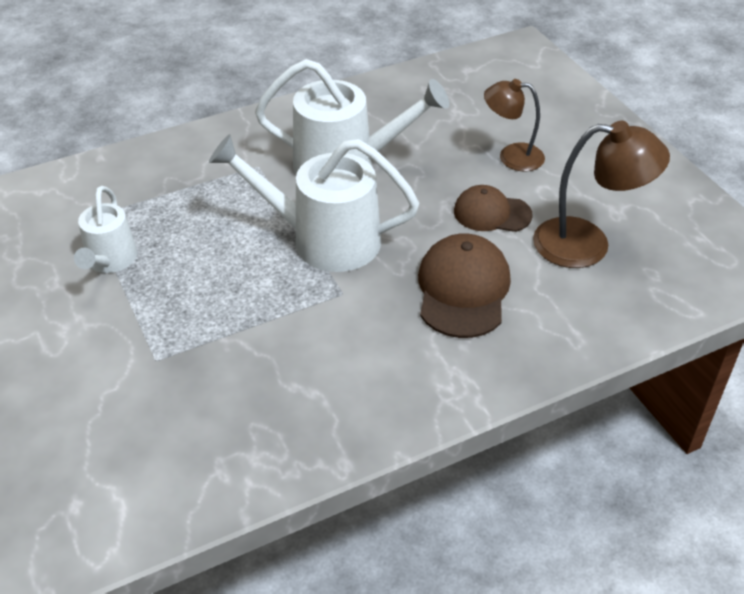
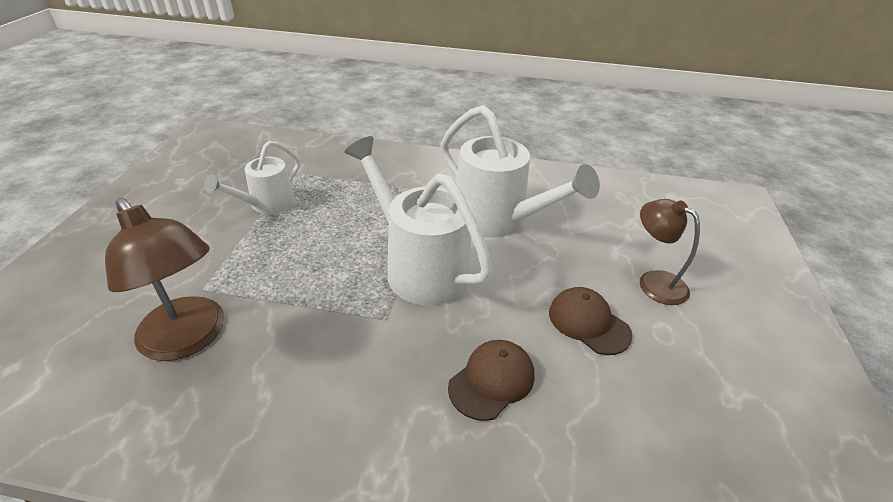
camera: 35 degrees right, 5 degrees down
(463, 290) = (492, 381): brown cap -> brown cap, size x0.66
(587, 244) = (668, 413): brown lamp -> brown lamp (189, 339)

